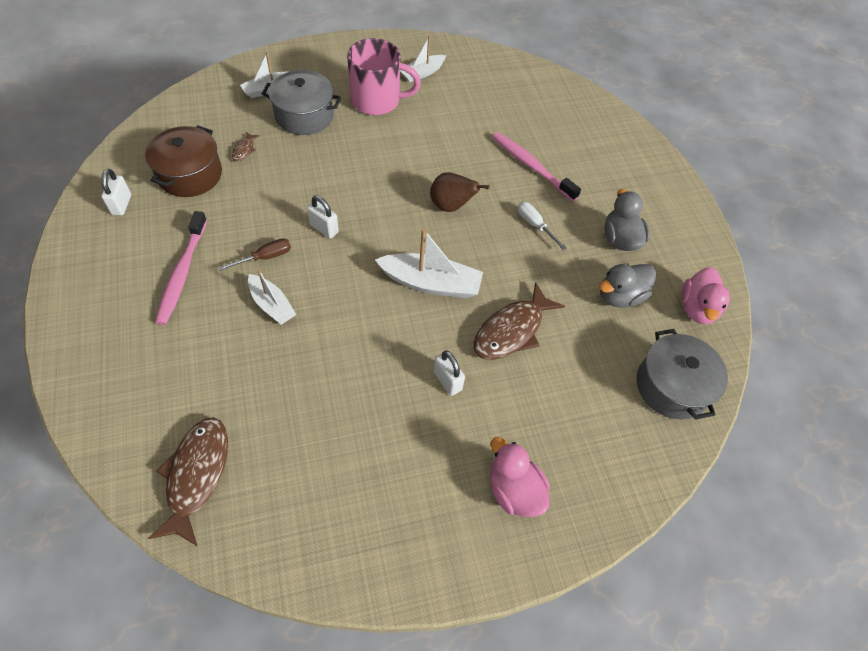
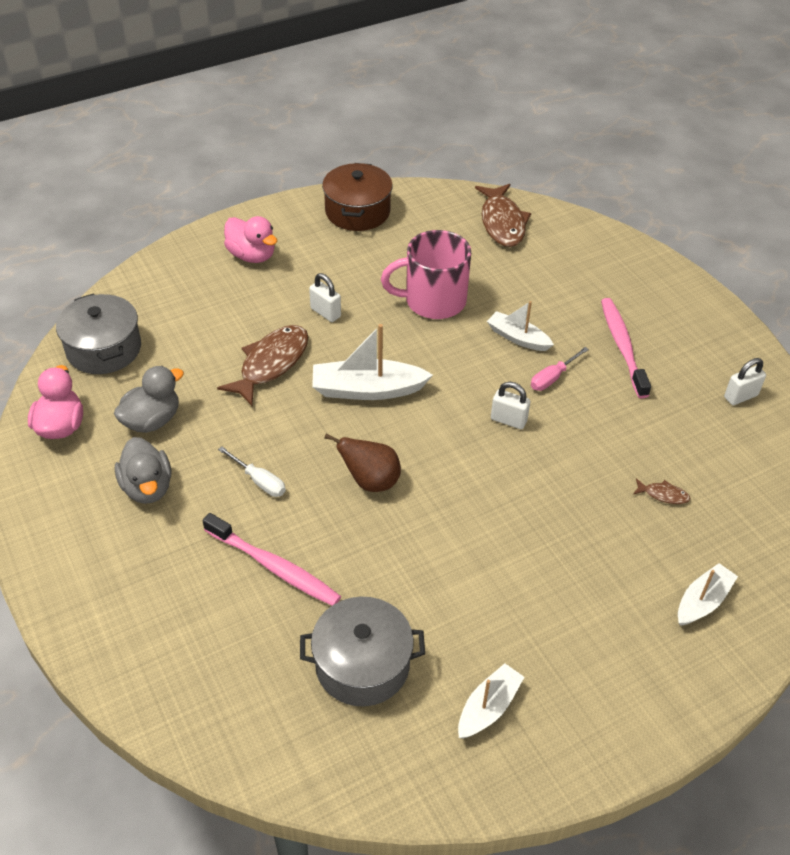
camera: 170 degrees right, 10 degrees down
(121, 205) = (740, 396): white padlock -> white padlock turned 75 degrees clockwise
(190, 174) = (700, 447): brown pot -> brown pot (357, 211)
(244, 150) = (663, 495): brown fish -> brown fish turned 105 degrees clockwise
(265, 257) = (552, 378): brown screwdriver -> pink screwdriver
(304, 115) = (623, 569): grey pot -> grey pot (362, 664)
(377, 101) = (535, 625): pink mug -> pink mug (433, 301)

